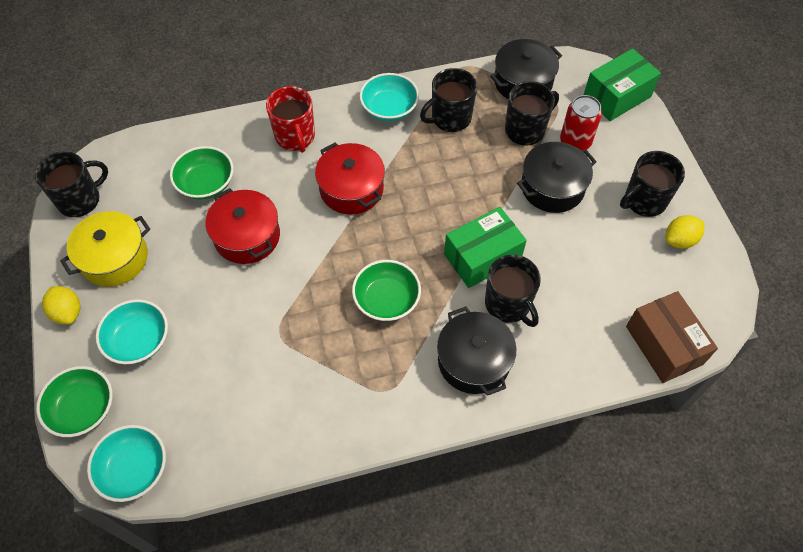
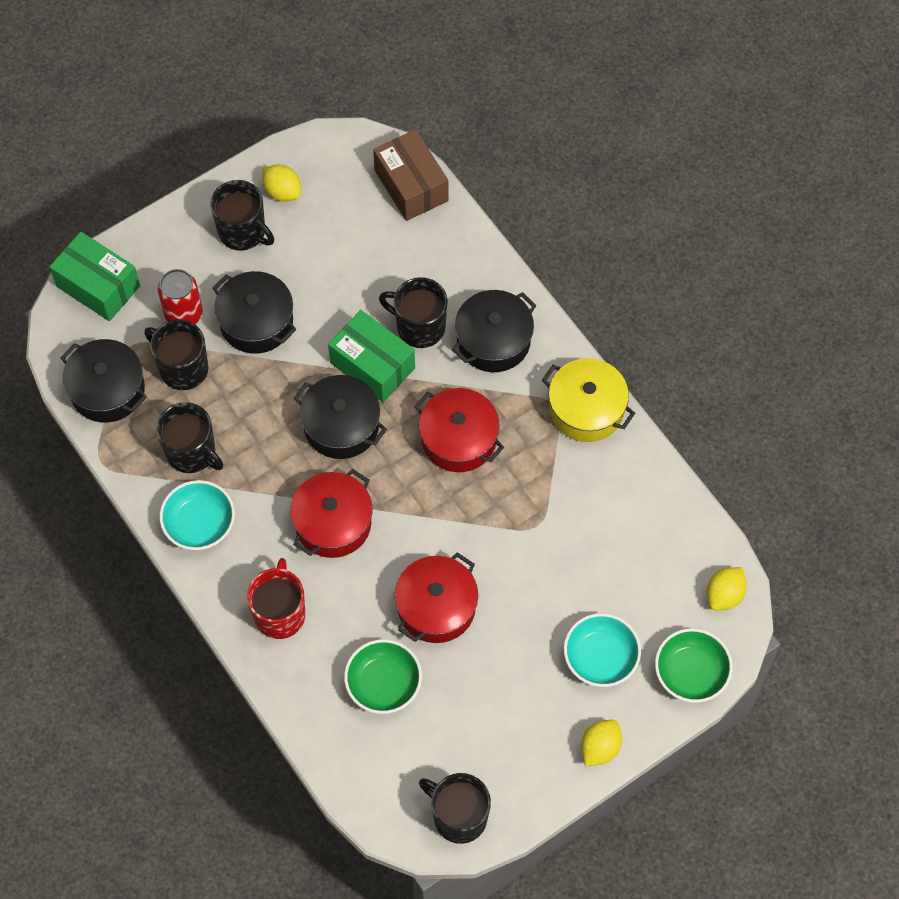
camera: 110 degrees left, 5 degrees up
(114, 258) = (518, 734): yellow pot -> yellow pot (586, 409)
(134, 469) = (724, 595): turquoise bowl -> yellow lemon
(295, 137) = (280, 613): red mug -> red mug turned 45 degrees counterclockwise
(386, 300) = (458, 439): green bowl -> red pot
(434, 218) = (341, 426): none -> black pot
(508, 304) = (419, 327): black mug -> black mug turned 105 degrees counterclockwise
(664, 345) = (411, 186): brown box -> brown box turned 75 degrees counterclockwise

